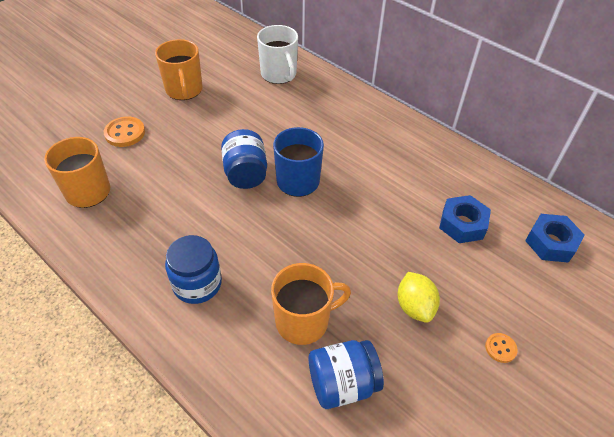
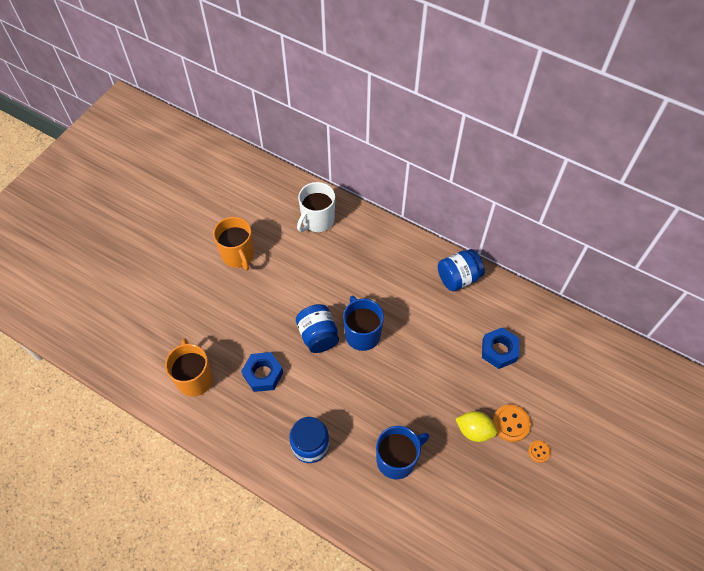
camera: 10 degrees left, 10 degrees up
(125, 133) = (203, 313): orange button -> orange button (511, 423)
(279, 74) = (317, 220): white mug -> white mug turned 75 degrees clockwise
(303, 321) = (397, 459): orange mug -> blue mug
(342, 384) = (435, 502): blue jar -> blue jar (458, 278)
(414, 306) = (474, 431): yellow lemon -> yellow lemon turned 45 degrees counterclockwise
(551, 243) = (567, 354): blue nut -> blue nut (263, 374)

